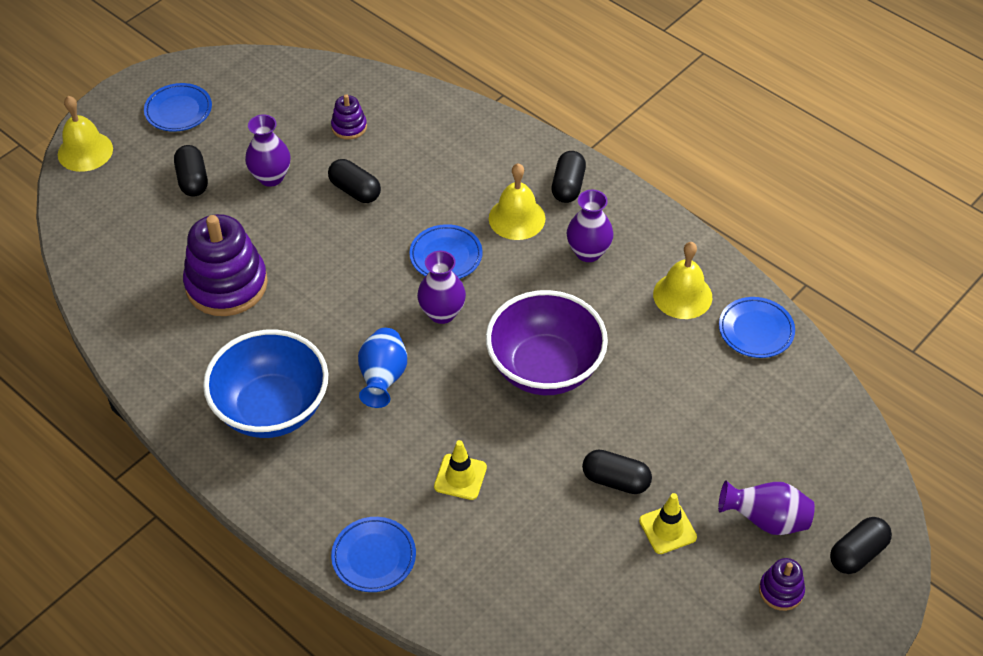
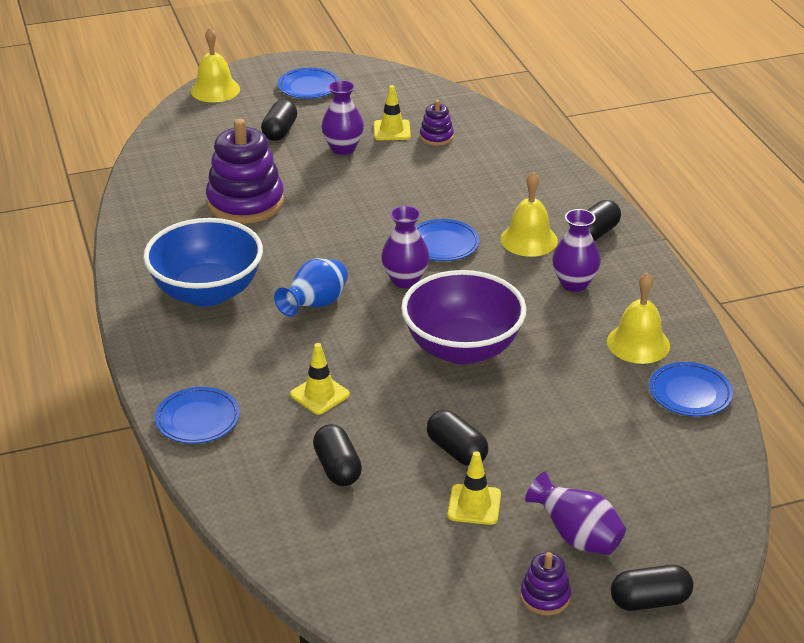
camera: 30 degrees right, 15 degrees down
(301, 135) = (392, 130): none -> yellow traffic cone
(355, 190) = (404, 178): black capsule -> black capsule (337, 468)

